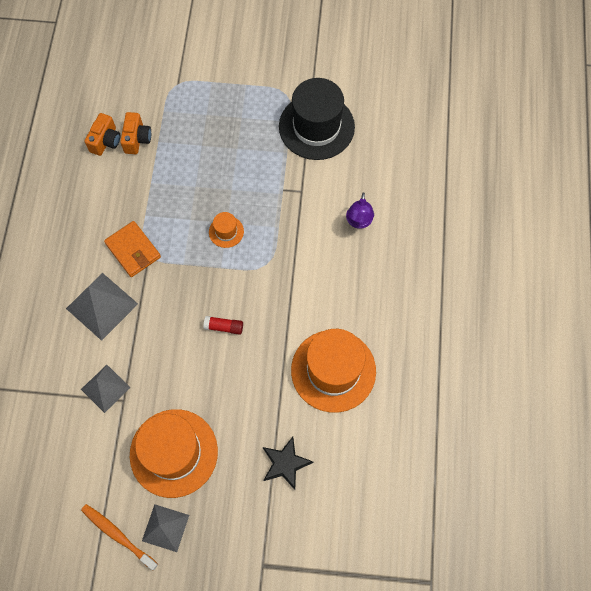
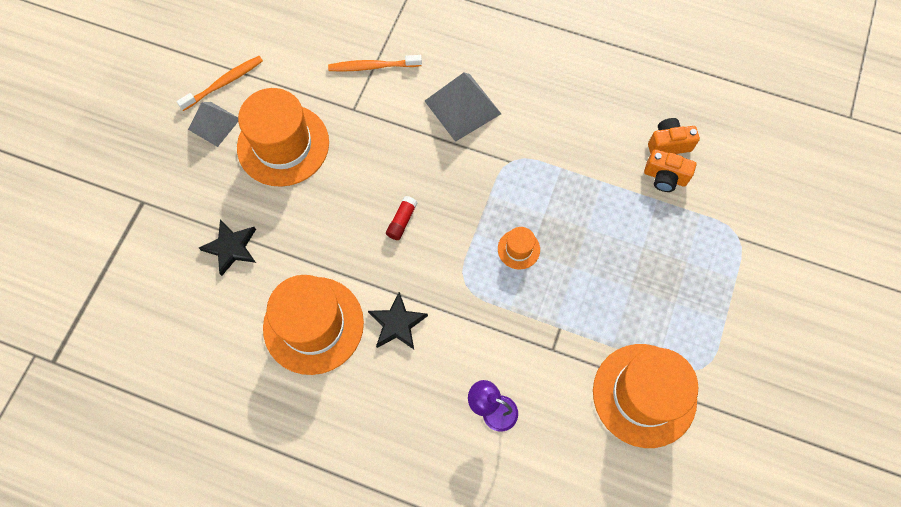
camera: 105 degrees right, 0 degrees up
(73, 396) = (372, 66): none -> orange toothbrush
(105, 388) = (371, 96): grey pyramid -> none
(106, 141) = (668, 144): orange camera -> orange camera turned 135 degrees clockwise
(133, 250) = (520, 148): orange wallet -> none
(313, 306) = (397, 323): none -> black star
(316, 126) = (644, 395): black hat -> orange hat

